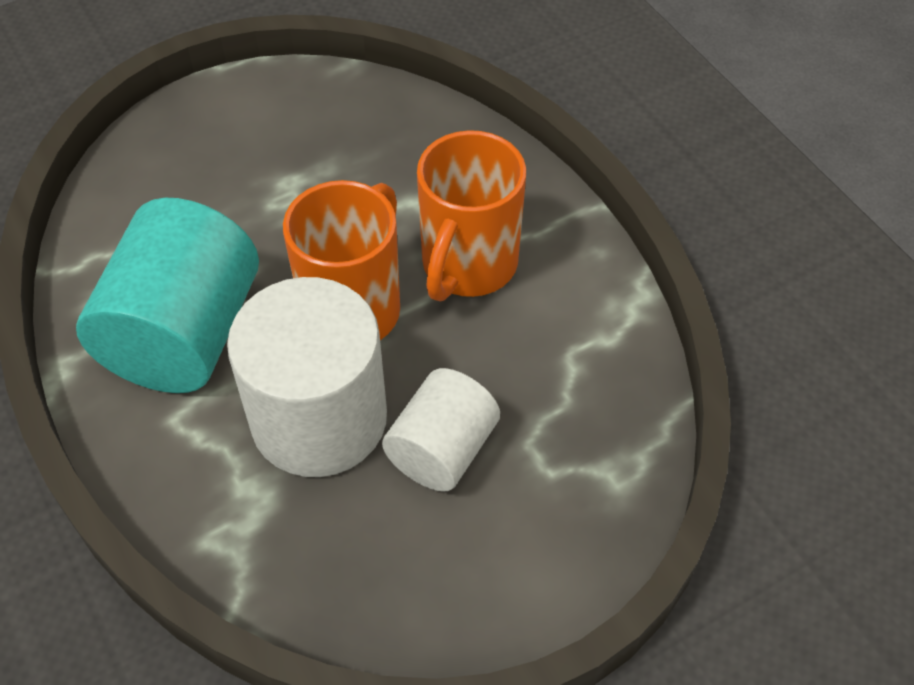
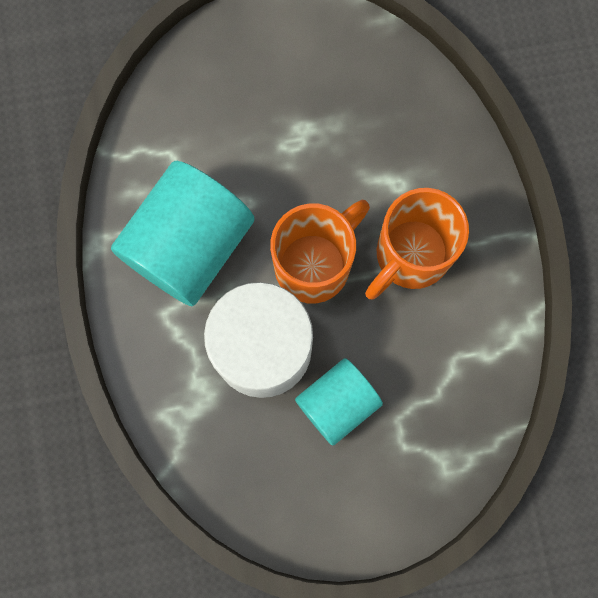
camera: 20 degrees right, 25 degrees up
(442, 450) = (337, 403): white cylinder -> turquoise cylinder

